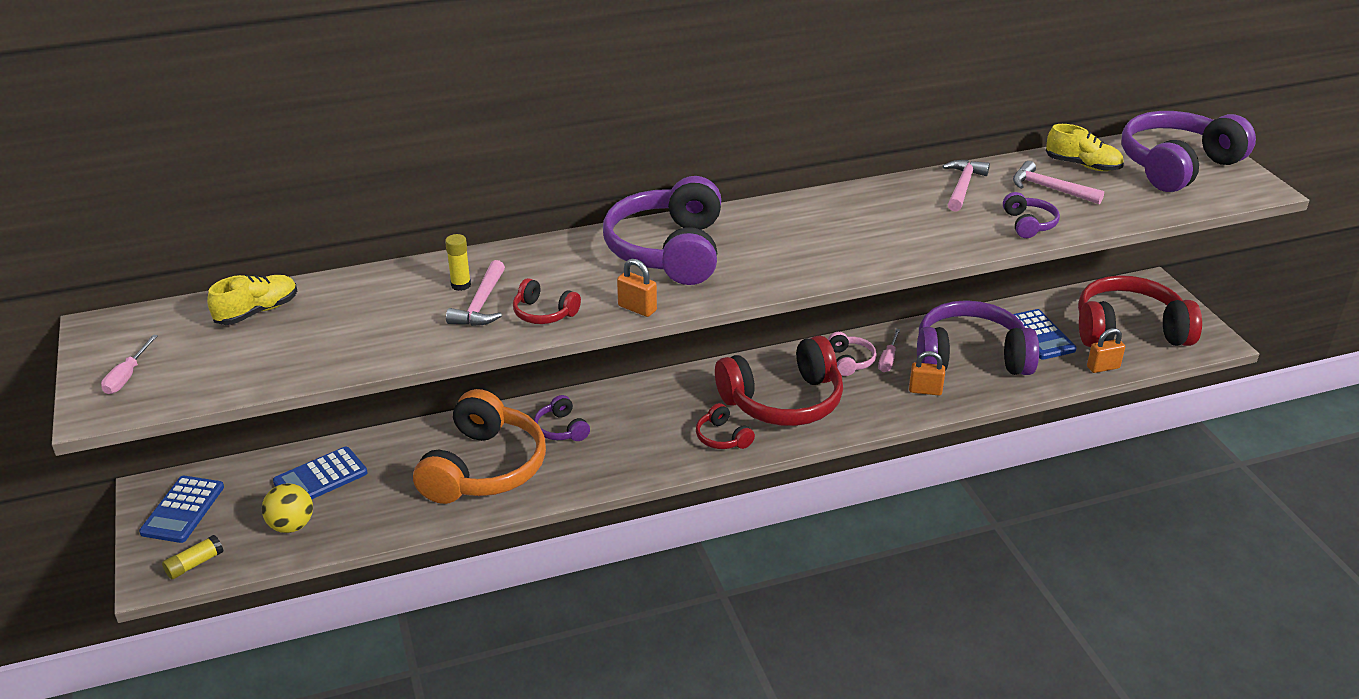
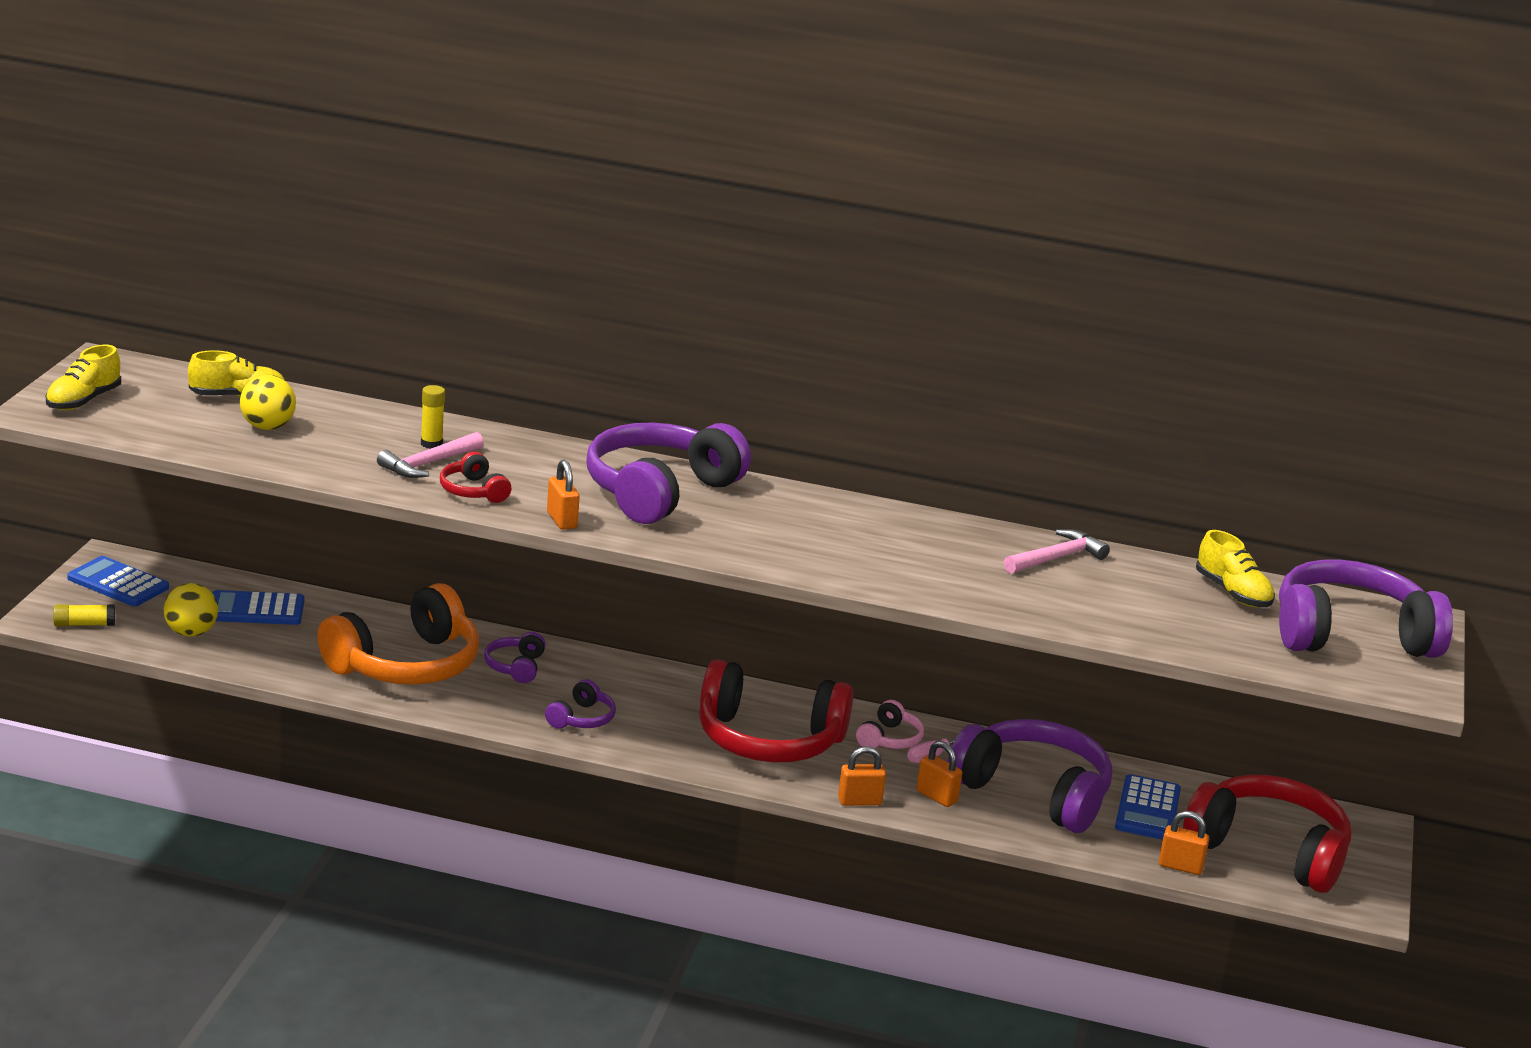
camera: 30 degrees right, 10 degrees down
(127, 376) = (83, 401): pink screwdriver -> yellow shoe
(183, 510) = (118, 583): blue calculator -> blue calculator turned 75 degrees clockwise
(316, 329) = (267, 427): none -> yellow ball
(722, 437) = (664, 740): red headphones -> none
(888, 419) = (859, 801): none -> orange padlock
(1028, 224) = (1073, 613): purple headphones -> purple headphones (582, 719)
(1050, 189) = (1154, 596): pink hammer -> none

